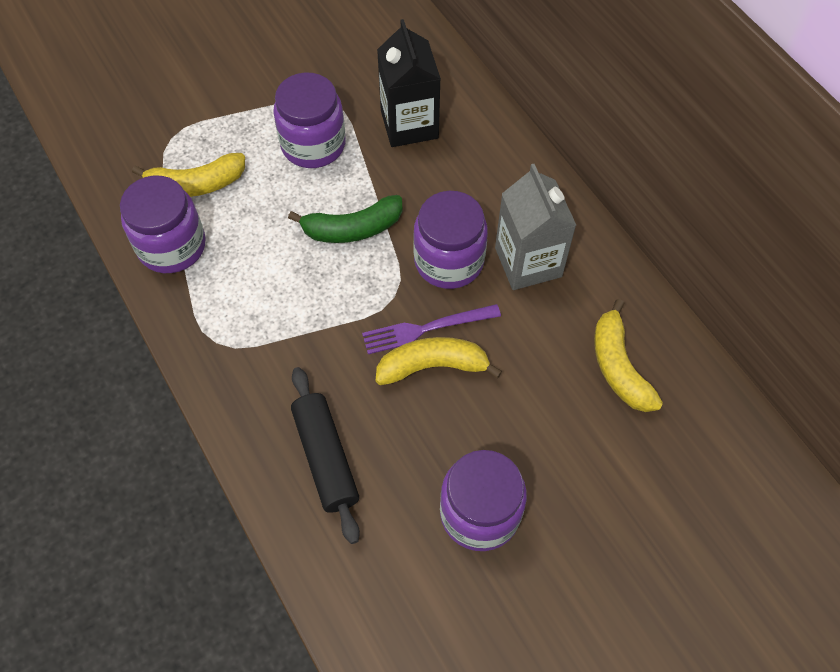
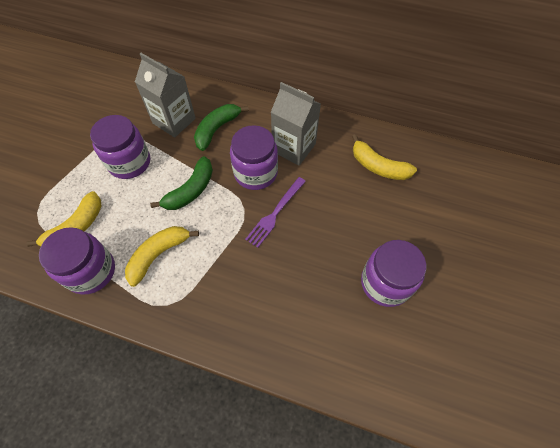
camera: 40 degrees left, 0 degrees up
(326, 458) = (286, 318): black rolling pin -> none
(409, 124) = (174, 121): black carton -> grey carton
(433, 366) = (295, 229): yellow banana -> yellow banana (158, 255)
(452, 171) = (217, 129): none -> green banana

